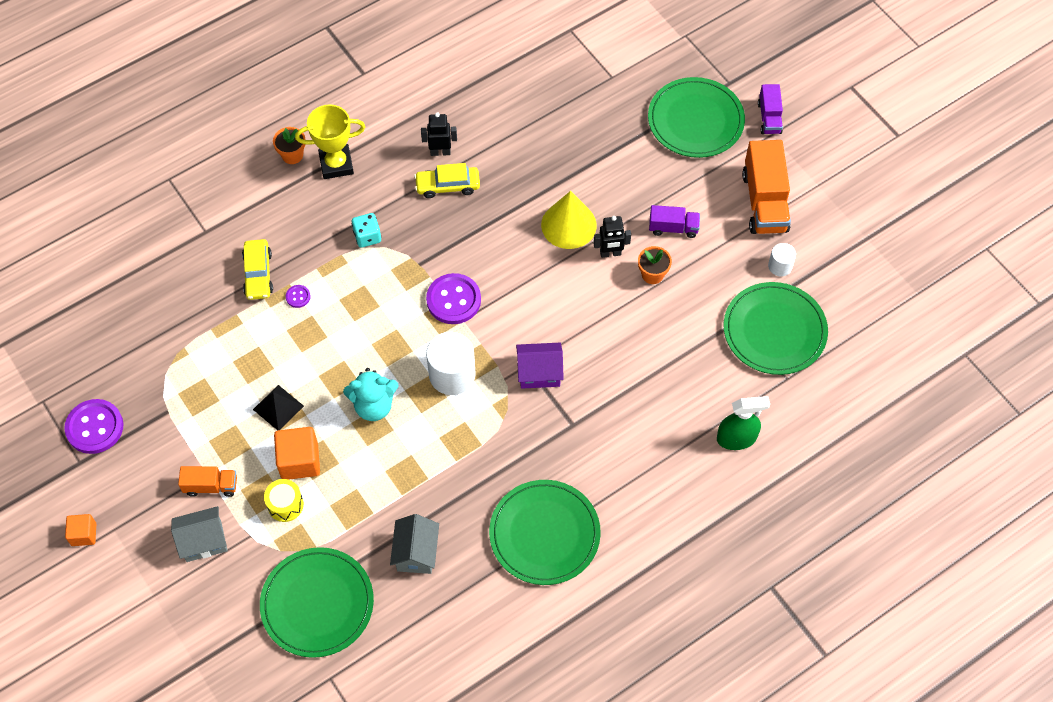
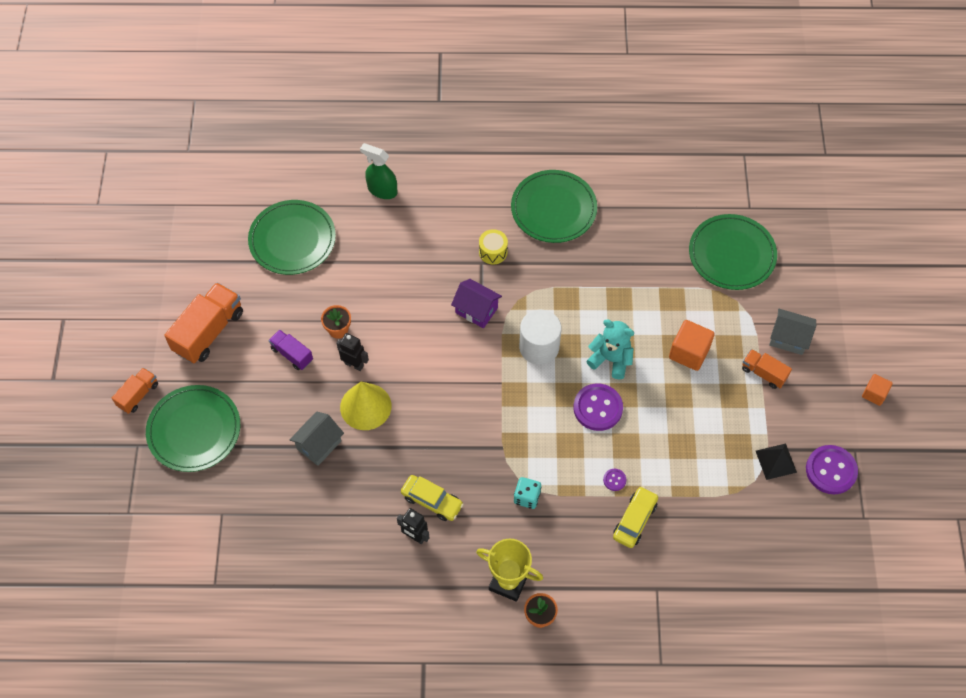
camera: 145 degrees left, 0 degrees up
(278, 407) = (682, 401): black pyramid -> black pyramid (776, 461)
(285, 505) = (717, 329): yellow drum -> yellow drum (493, 252)
(416, 553) = (646, 246): grey house -> grey house (319, 445)
(453, 300) = (497, 402): purple button -> purple button (598, 408)
(769, 117) = (138, 395): purple truck -> orange truck
(780, 266) = (245, 279): white cylinder -> none

